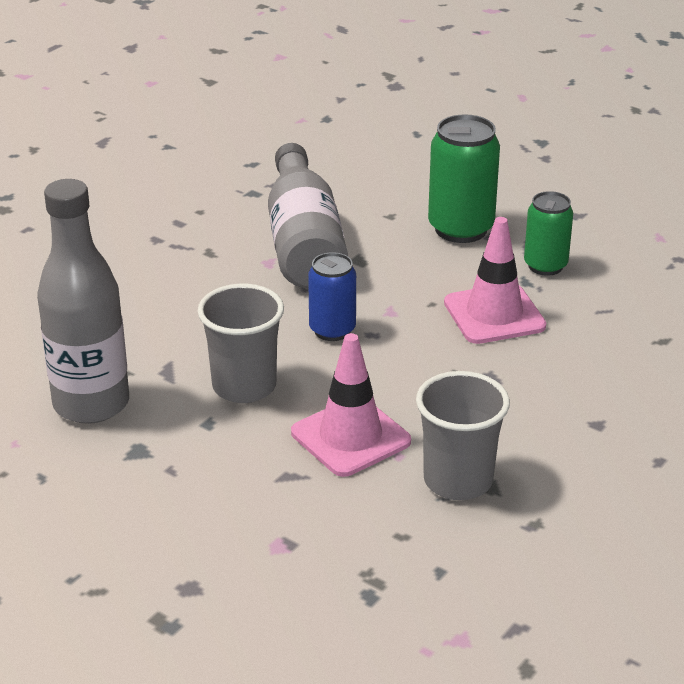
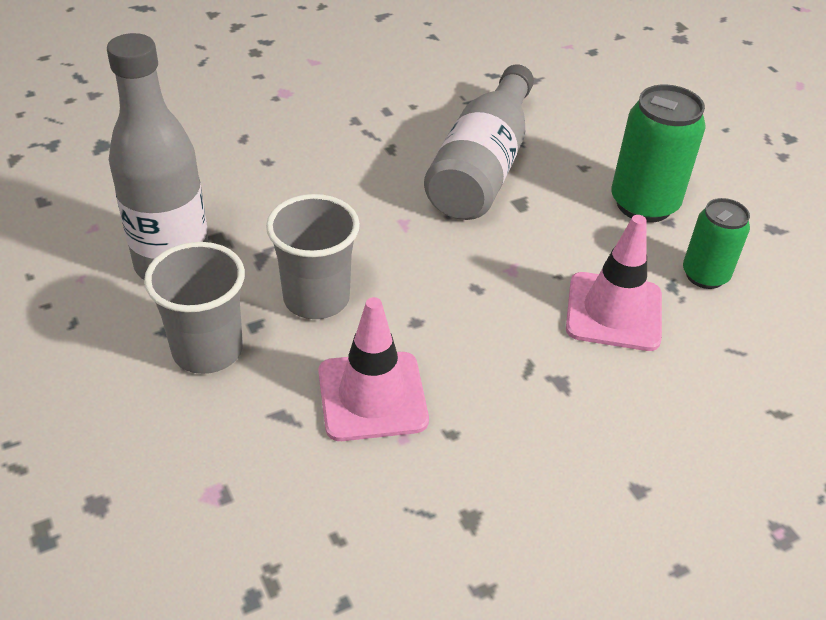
camera: 25 degrees right, 10 degrees up
(332, 330) = (441, 269): blue can -> none
(458, 481) = (441, 496): grey cup -> grey cup (207, 350)

